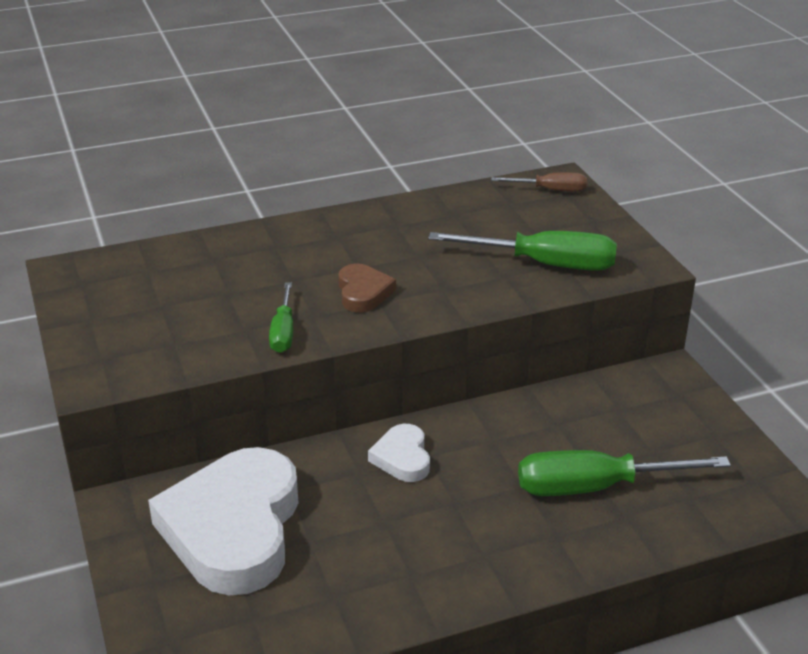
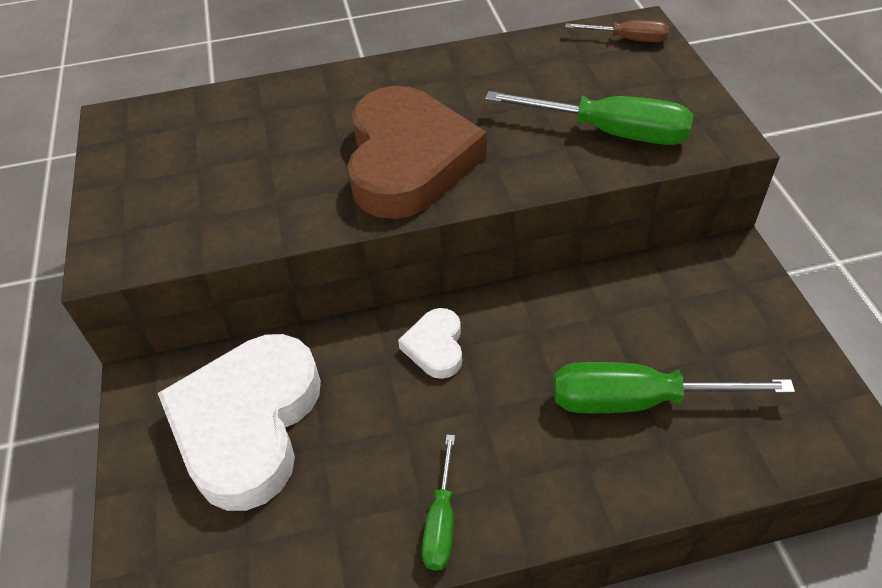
camera: 10 degrees right, 15 degrees up
(283, 332) = (315, 207): green screwdriver -> green screwdriver (441, 521)
(363, 292) = (408, 160): brown heart -> brown heart, size x2.22

